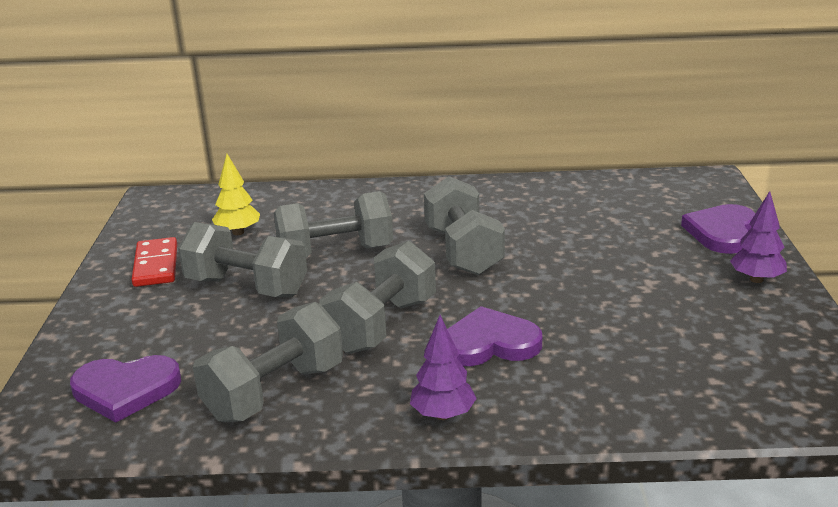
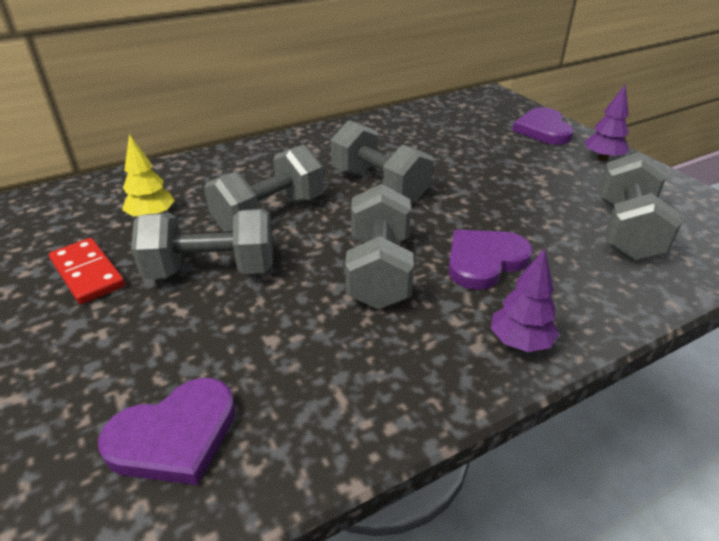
camera: 30 degrees left, 10 degrees up
(274, 392) = (346, 376): grey dumbbell -> grey dumbbell (626, 230)

